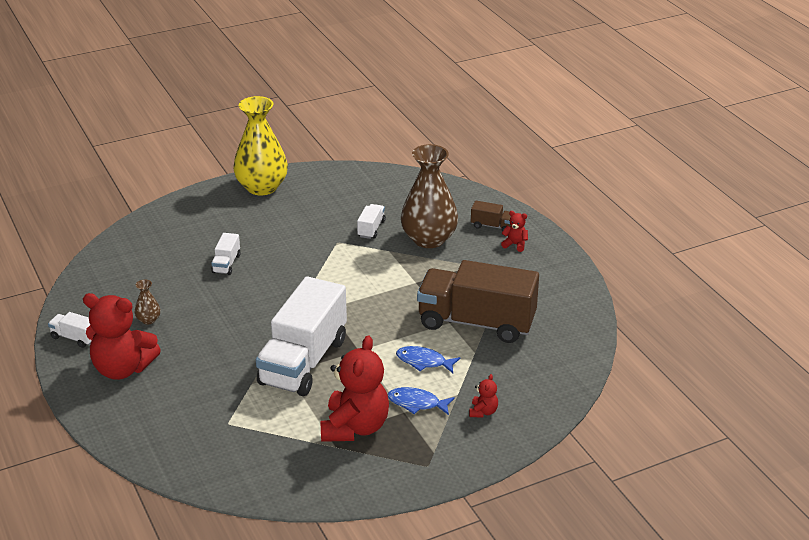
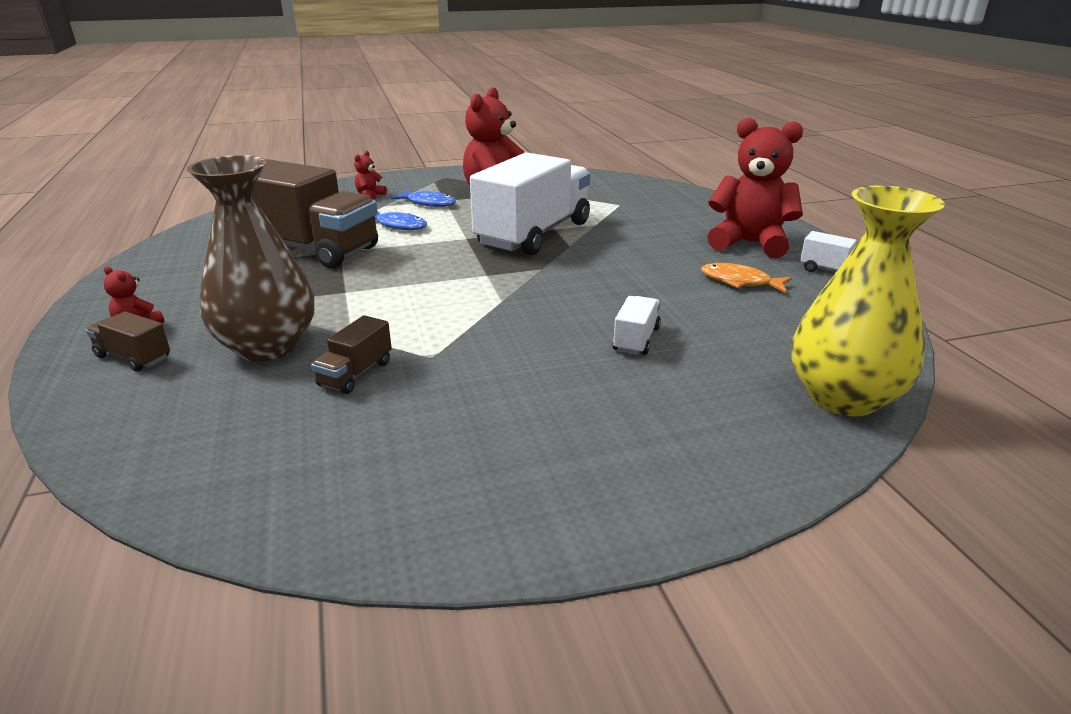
camera: 170 degrees left, 5 degrees down
(148, 320) = (739, 282): brown vase -> orange fish
(262, 187) = (560, 506): yellow vase -> yellow vase (843, 397)
(371, 229) = (355, 373): white truck -> brown truck

